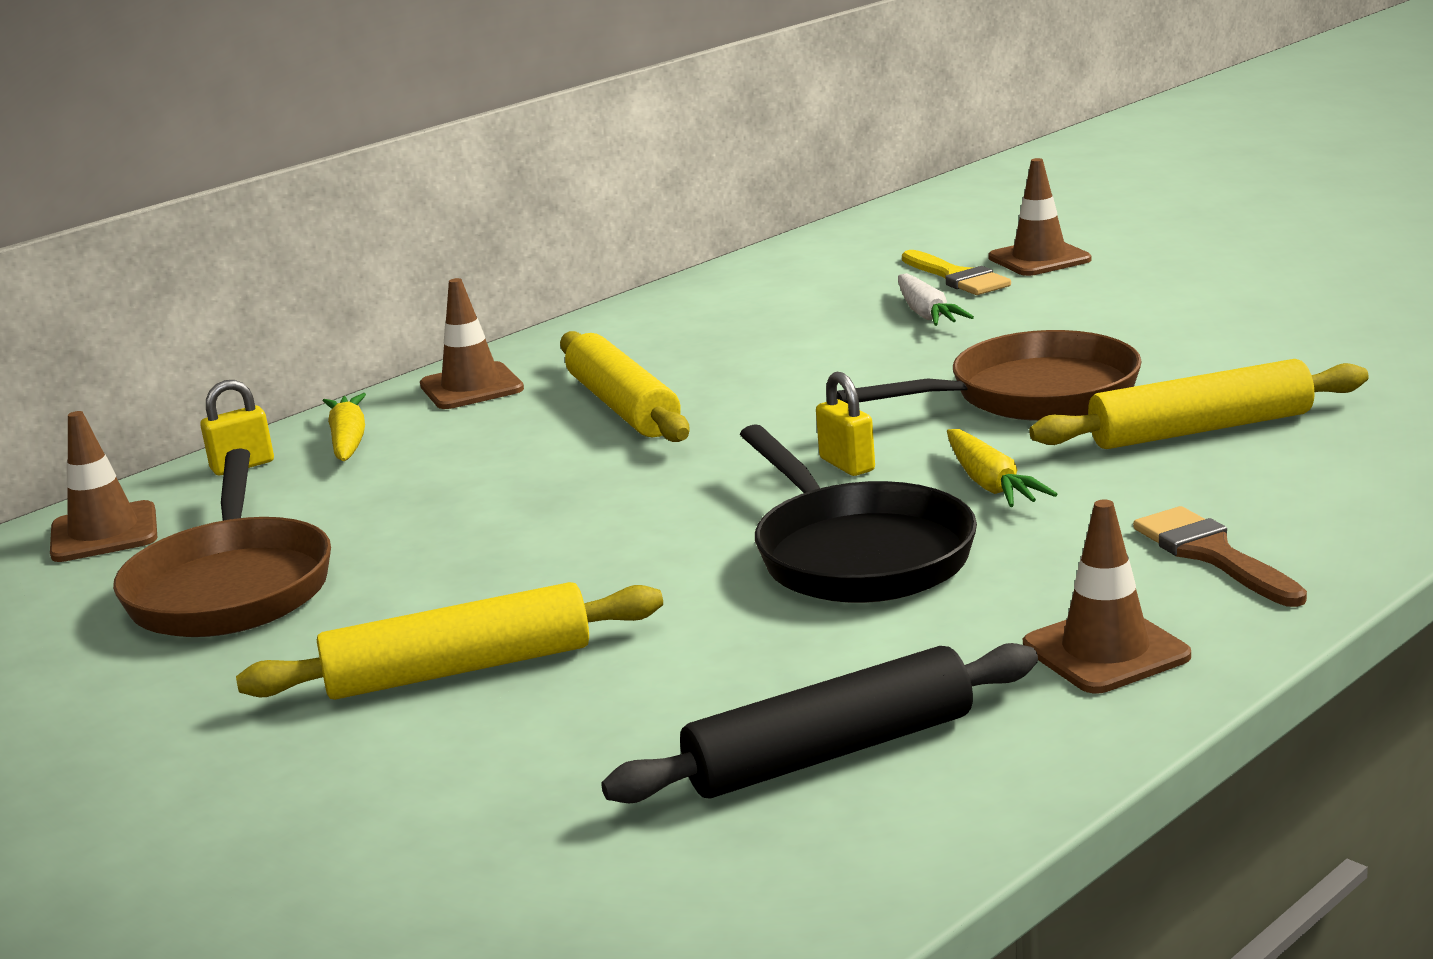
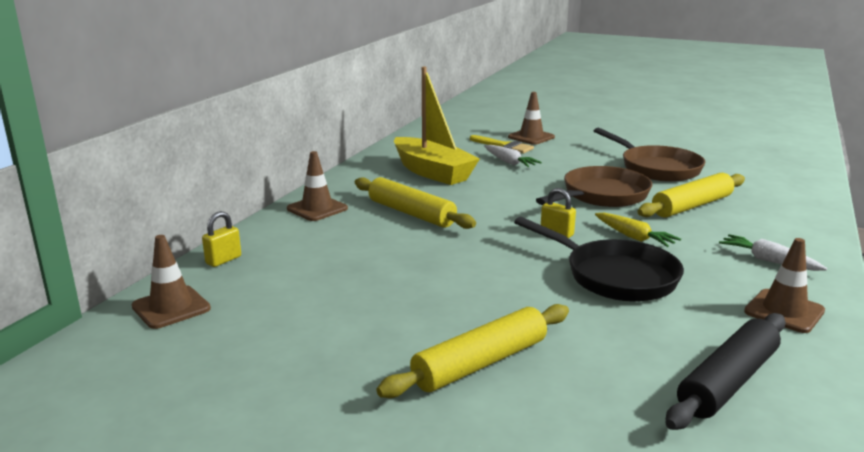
camera: 25 degrees left, 0 degrees up
(231, 587) = (289, 331): brown pan -> brown pan (656, 168)
(348, 441) = (275, 241): yellow carrot -> none
(750, 327) = (432, 172): none -> yellow boat
(1212, 555) = (769, 261): brown brush -> white carrot

